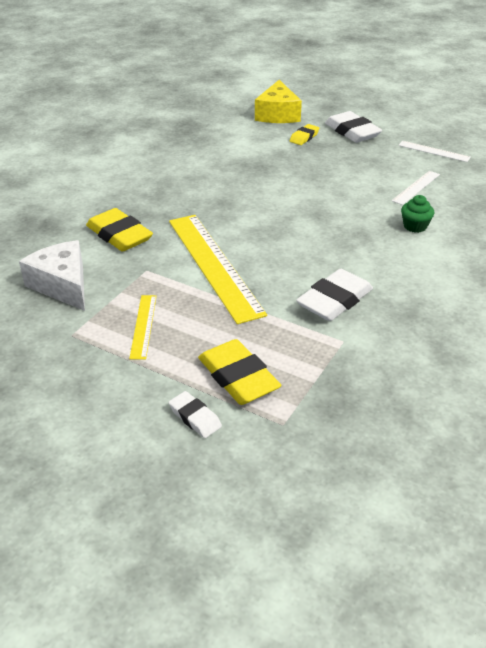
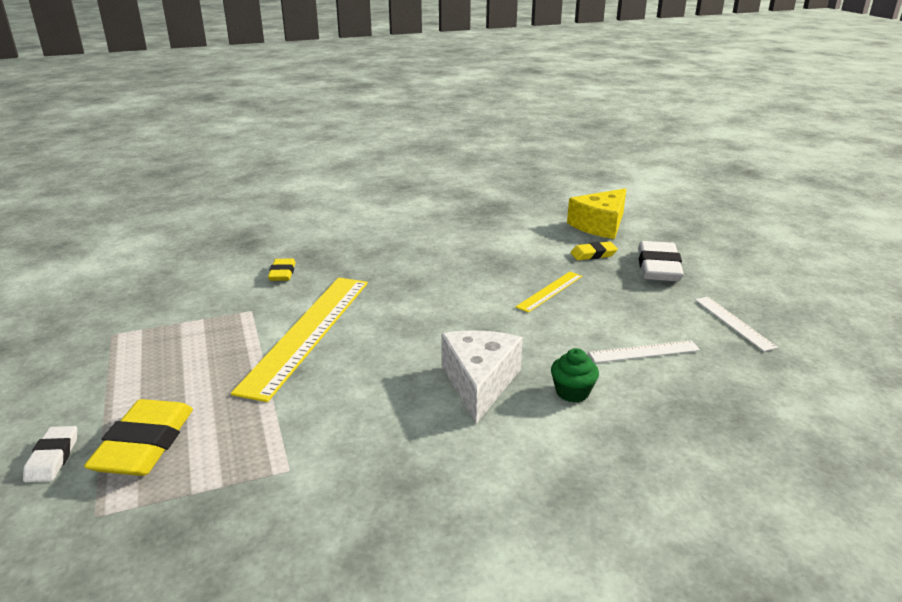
camera: 40 degrees right, 10 degrees down
(63, 285) = (176, 293): white cheese -> white cheese (479, 382)
(119, 235) = (282, 273): yellow eraser -> yellow eraser, size x0.55
(143, 326) = (165, 355): yellow ruler -> yellow ruler (549, 291)
(334, 300) = (352, 423): white eraser -> none

